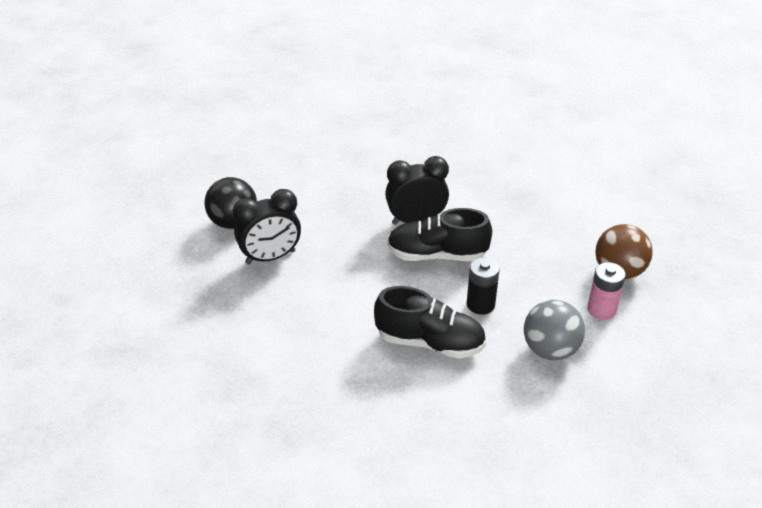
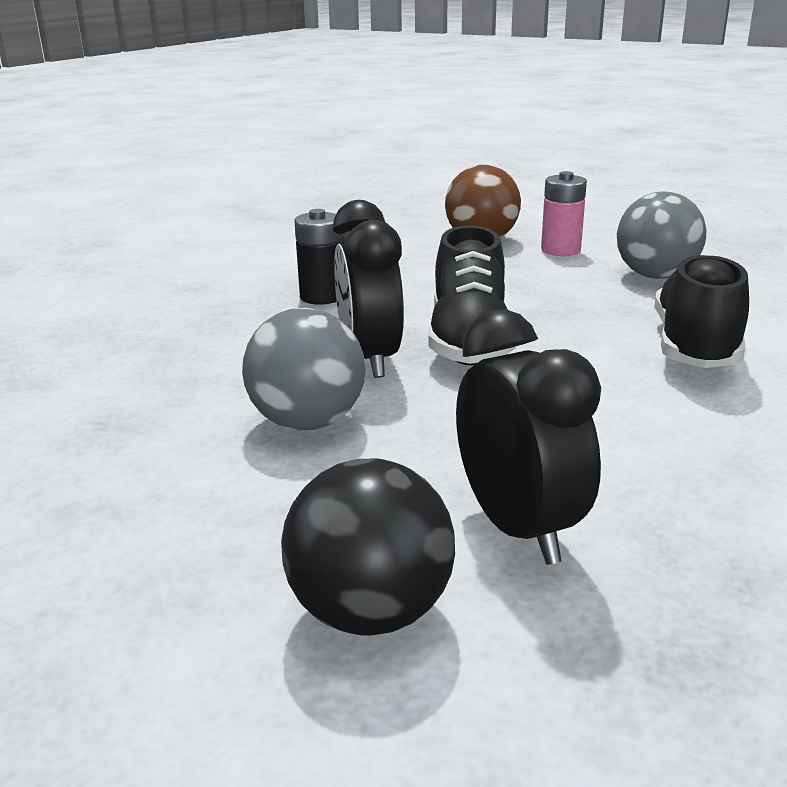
camera: 90 degrees left, 15 degrees down
(354, 204) = (308, 422): none -> grey ball
(480, 304) = (584, 312): black battery -> black battery (322, 297)

